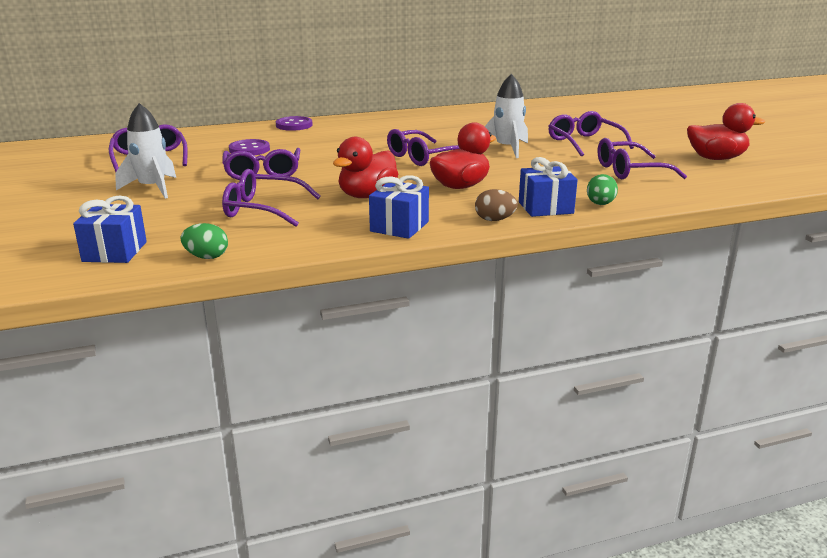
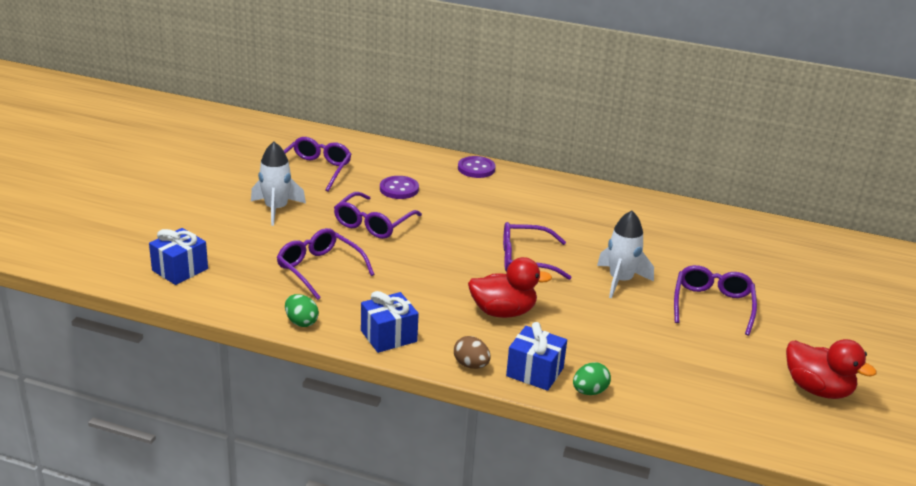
camera: 35 degrees right, 5 degrees up
(206, 257) = (225, 303): green egg -> green egg (301, 322)
(367, 195) = (413, 288): red duck -> none
(630, 171) = (691, 364): purple glasses -> none

